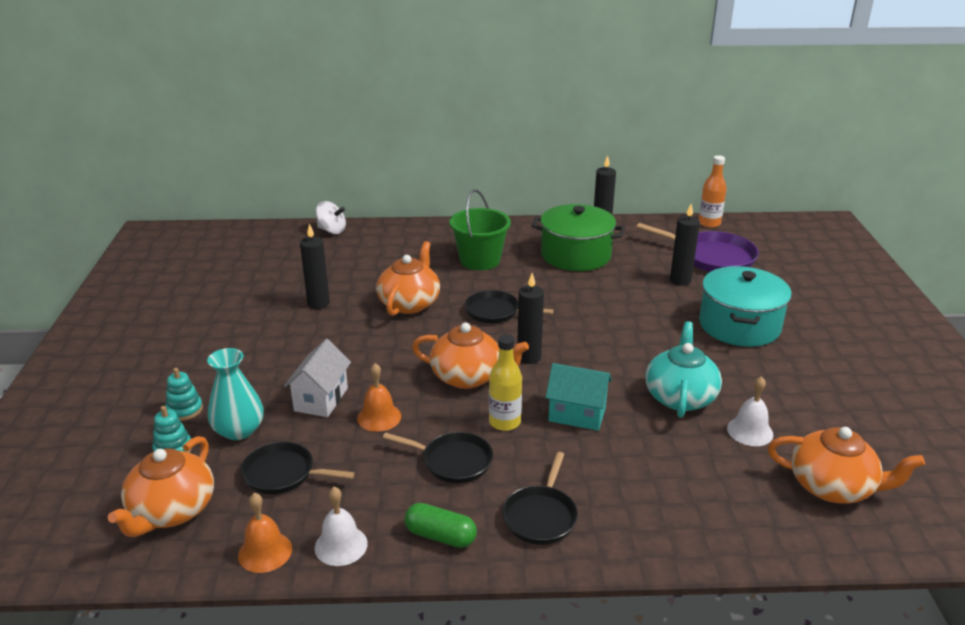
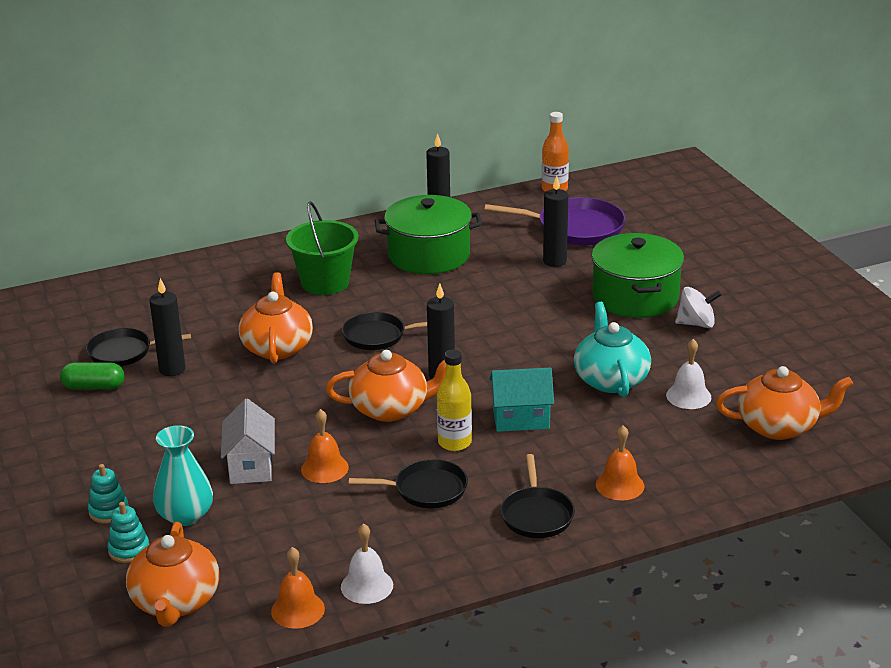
camera: 20 degrees left, 0 degrees up
(283, 474) = (264, 542): black pan -> black pan (124, 352)
(332, 230) = (123, 282): white spinning top -> white spinning top (696, 324)
(440, 536) = (455, 554): green capsule -> green capsule (94, 387)
(638, 507) = (620, 485): none -> orange bell
(739, 325) = (635, 297): turquoise pot -> green pot

